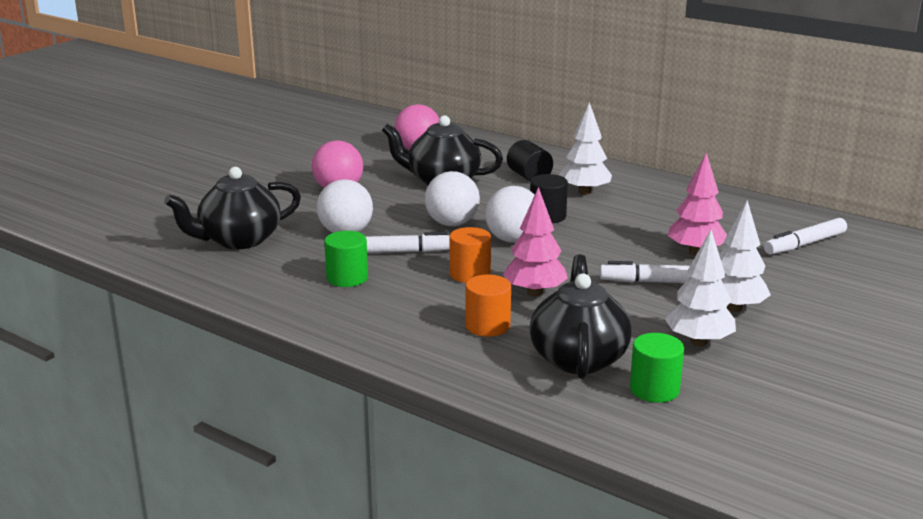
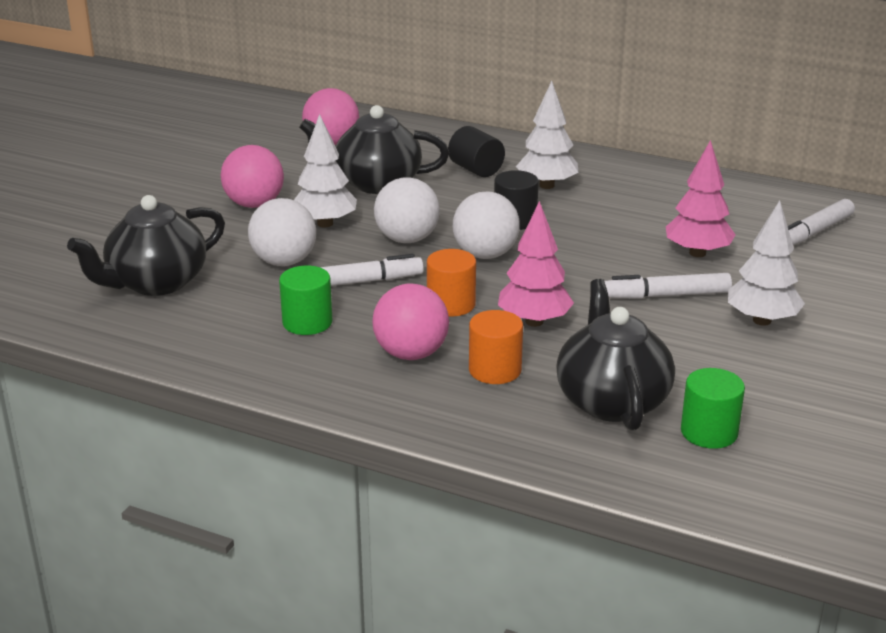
camera: 10 degrees left, 5 degrees up
(422, 308) = (411, 354): none -> pink ball
(698, 342) = (737, 367): white tree -> white tree (325, 223)

